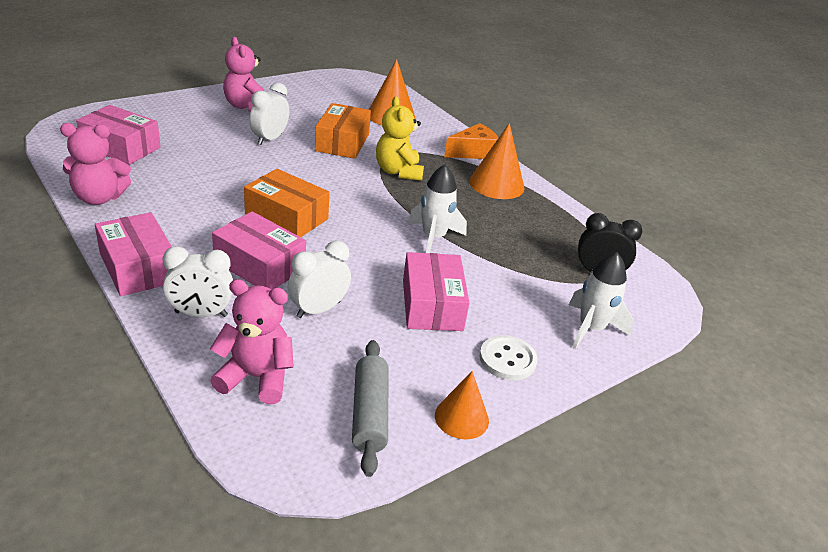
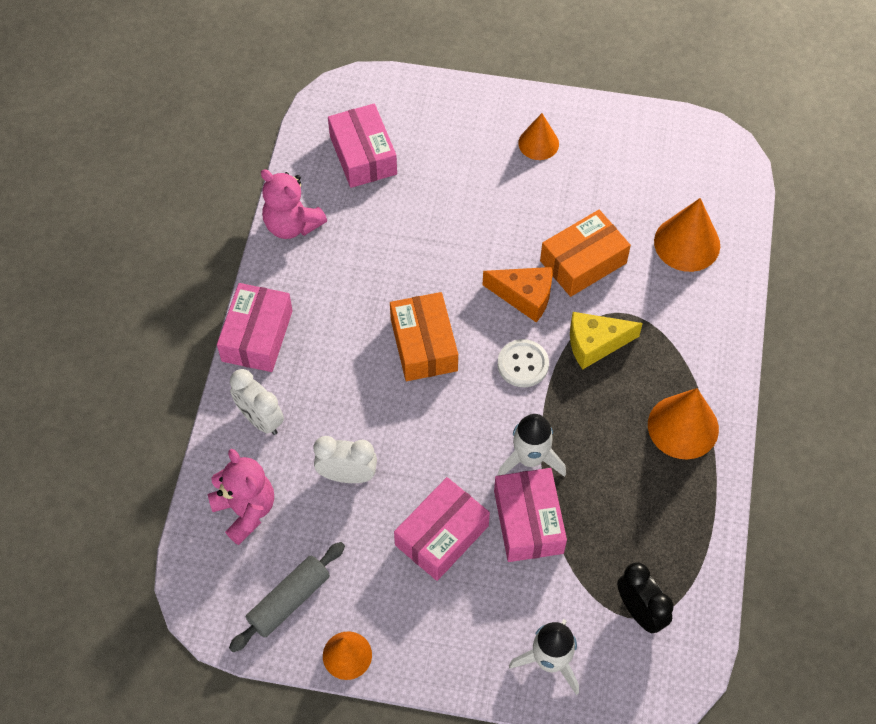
camera: 50 degrees right, 25 degrees up
(246, 106) = (538, 143): pink teddy bear -> orange cone
(260, 265) = (347, 393): pink box -> pink box (528, 521)
(270, 139) = (512, 216): white clock -> none
(398, 172) = (595, 344): yellow teddy bear -> yellow cheese
(473, 152) = (717, 361): orange cheese -> orange cheese (524, 296)
(507, 359) = (440, 634): white button -> white button (523, 364)

